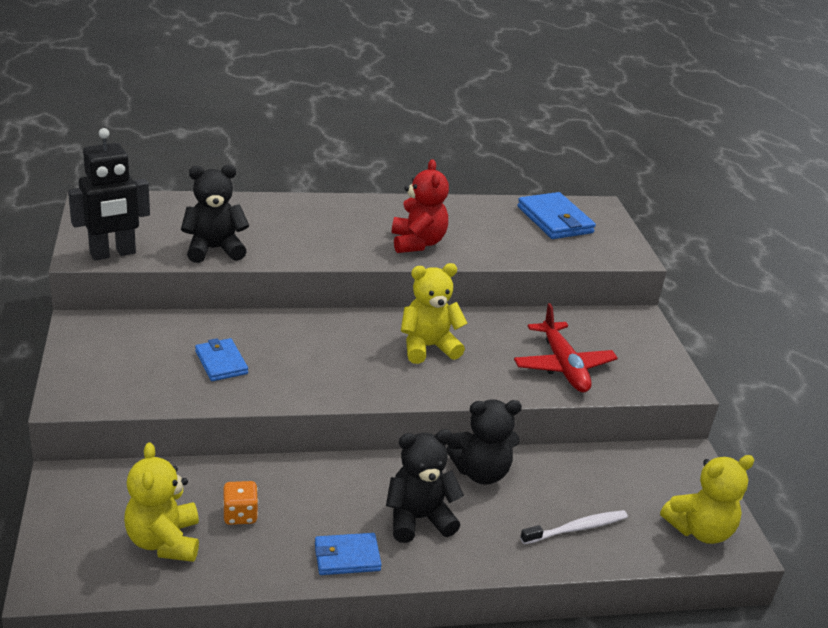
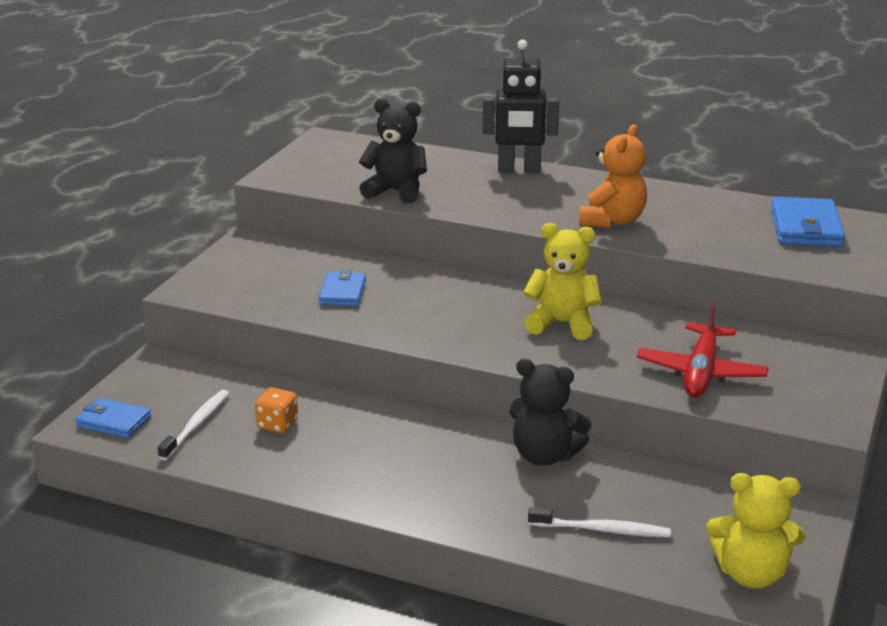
camera: 35 degrees right, 5 degrees down
(113, 254) = (300, 180): black robot -> black robot (519, 170)
(164, 541) = (196, 425): yellow teddy bear -> white toothbrush
(347, 557) = (342, 482): blue wallet -> blue wallet (114, 421)
(417, 243) = (612, 221): red teddy bear -> orange teddy bear
(418, 519) = (440, 474): black teddy bear -> none

